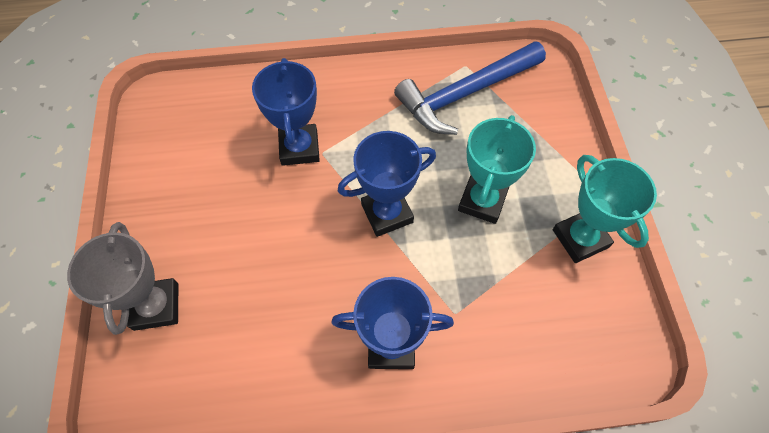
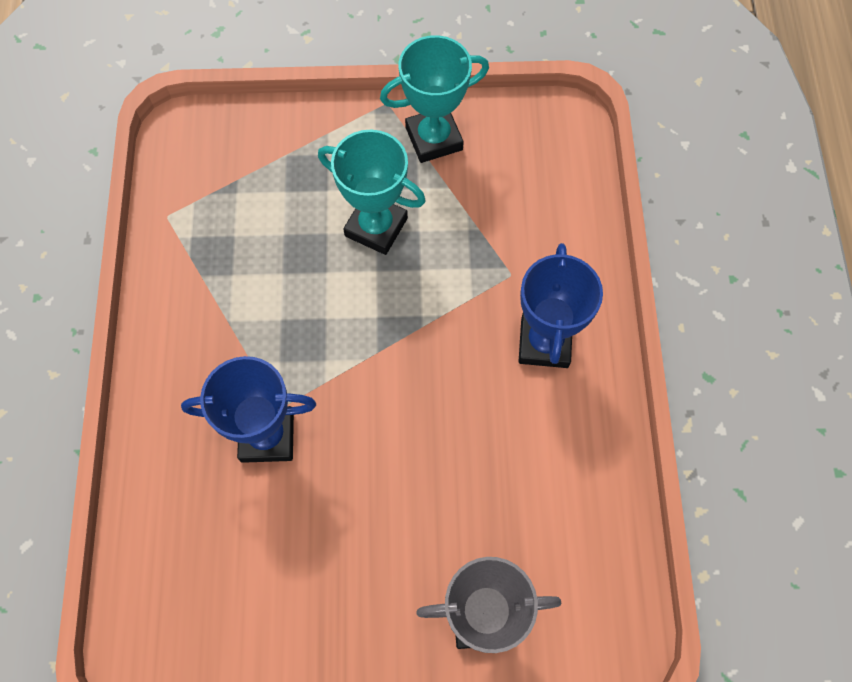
camera: 85 degrees left, 5 degrees up
(387, 213) = (380, 333): blue trophy -> none
(465, 93) = (214, 223): blue hammer -> none

